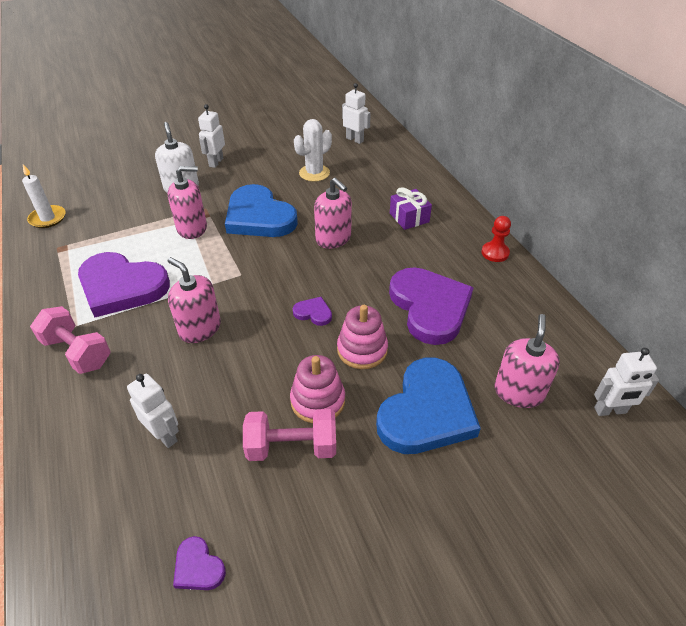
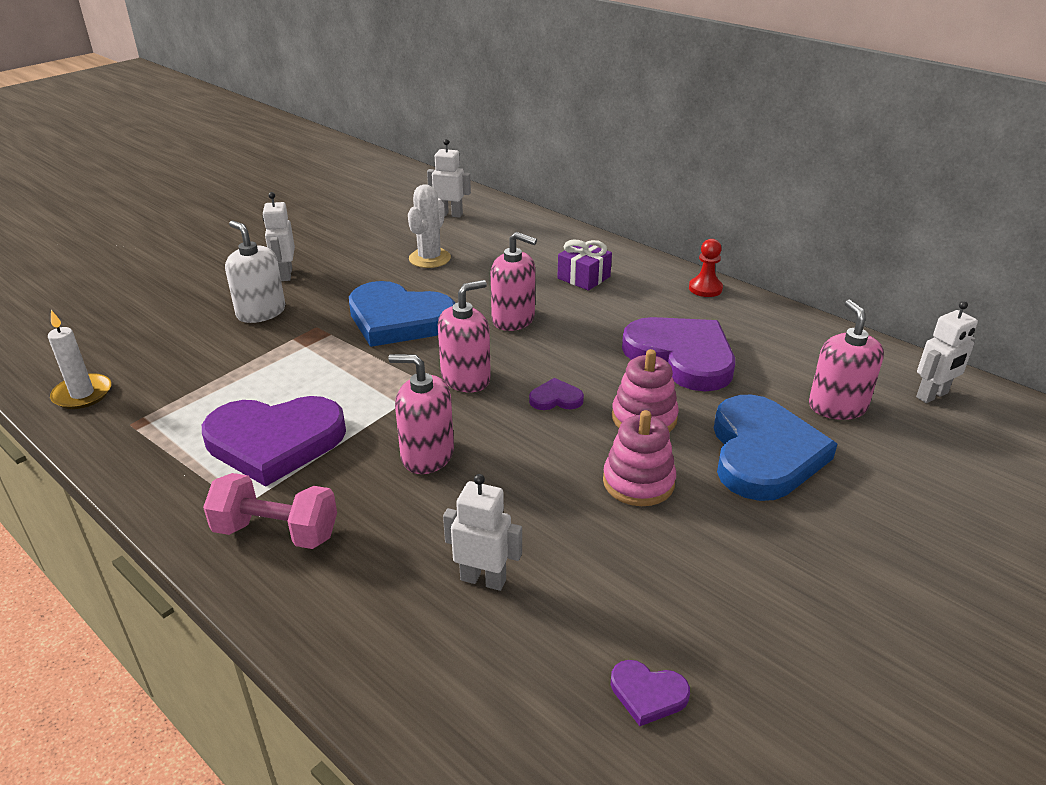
camera: 25 degrees left, 10 degrees down
(192, 228) = (318, 352): pink soap dispenser -> pink soap dispenser (466, 378)
(292, 447) = (649, 536): pink dumbbell -> none

